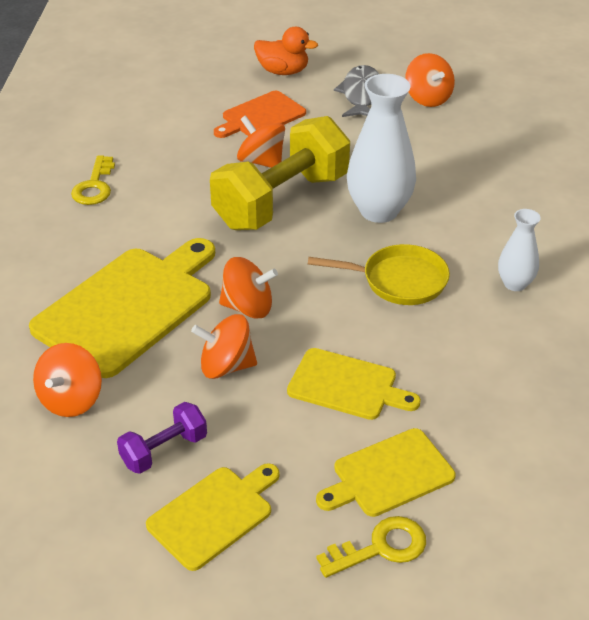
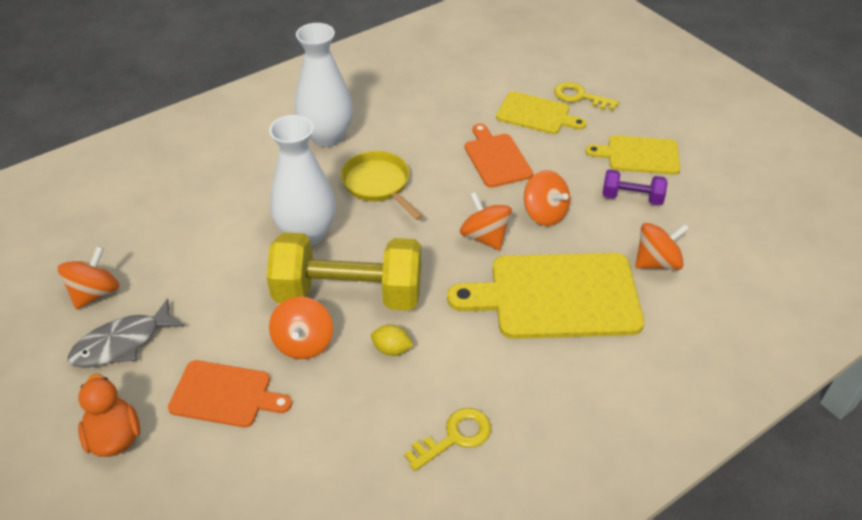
camera: 130 degrees left, 5 degrees up
(201, 196) = (392, 349): none -> yellow lemon
(346, 385) = (496, 158): yellow cutting board -> orange cutting board
(515, 284) = (327, 137): white vase -> white vase, size x1.83

